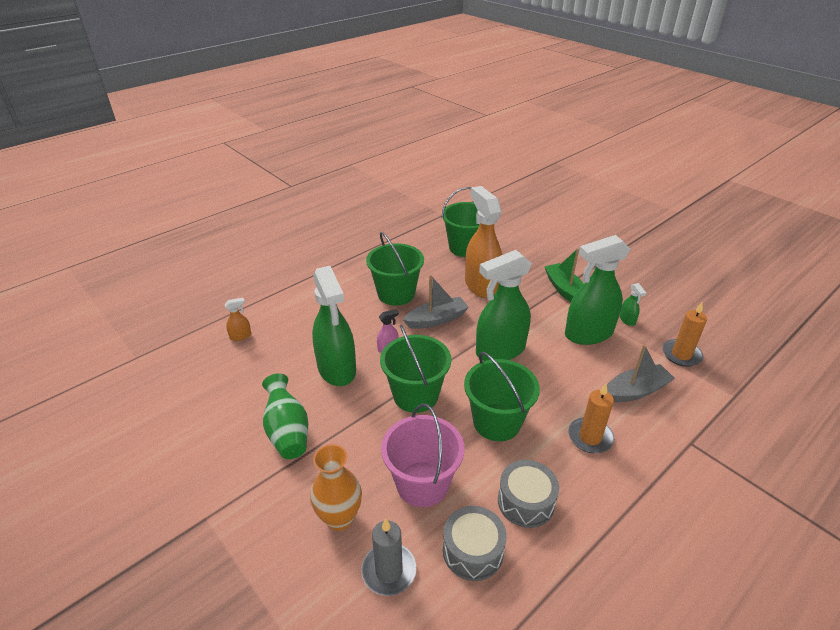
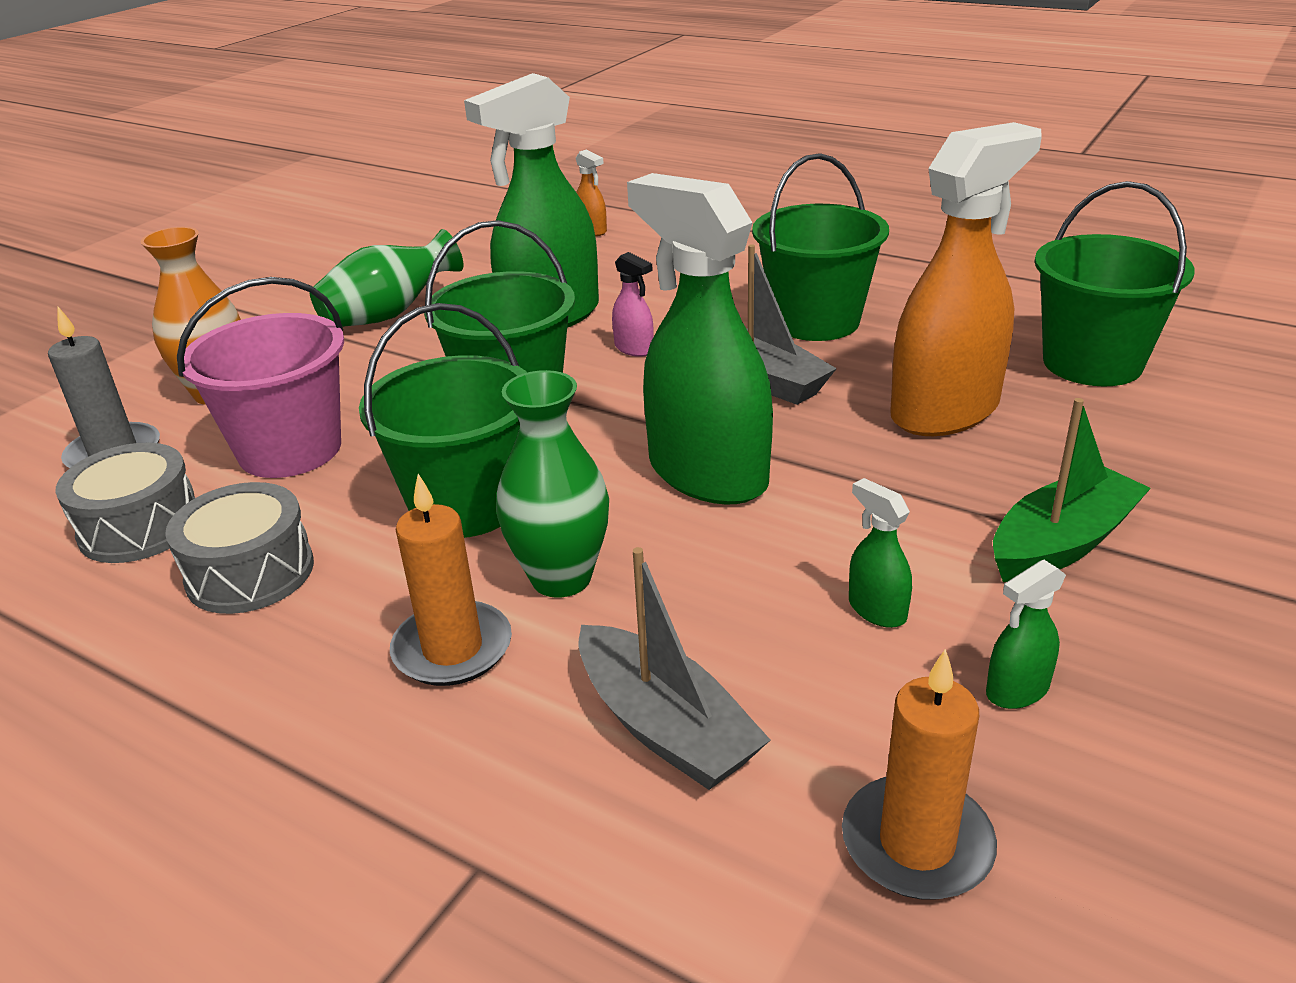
camera: 75 degrees right, 5 degrees down
(555, 401) = (561, 578): none -> green vase
(588, 334) = (876, 610): green spray bottle -> green spray bottle, size x0.40

